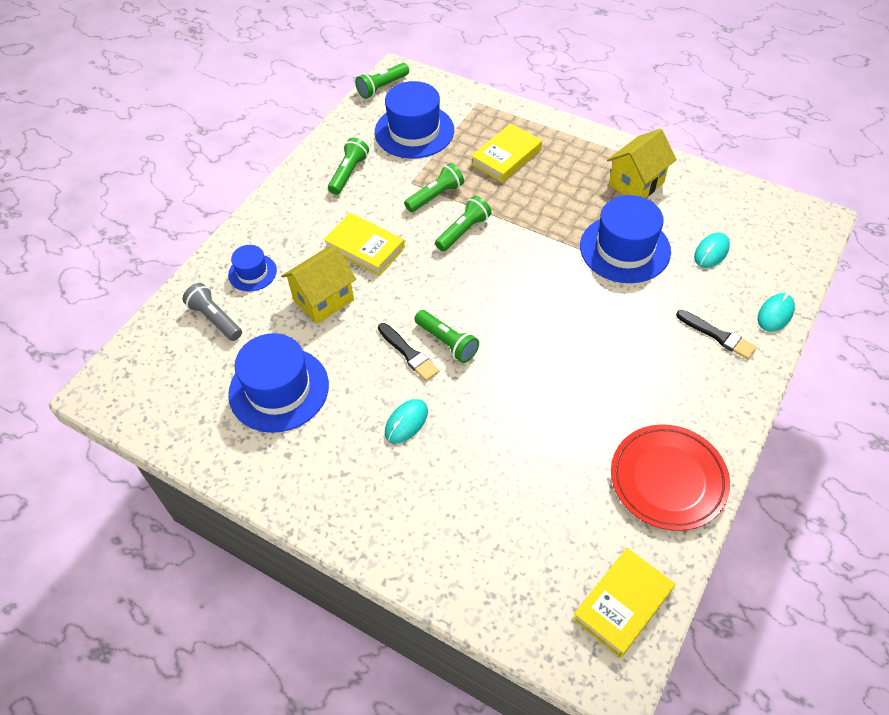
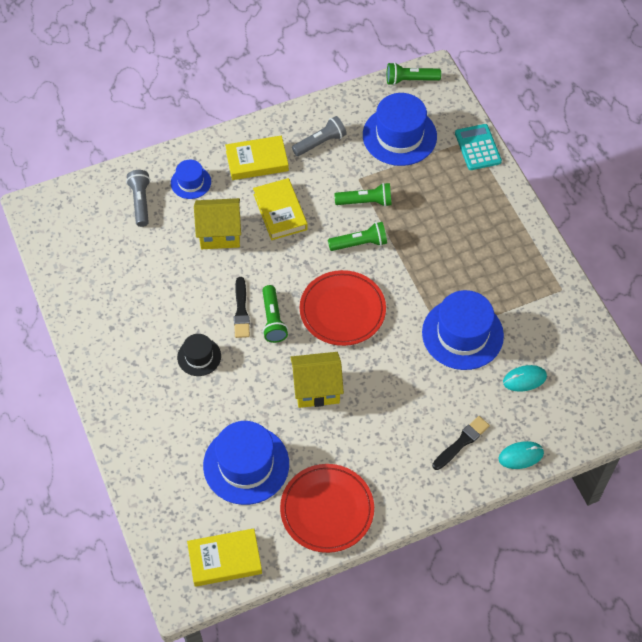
camera: 35 degrees right, 5 degrees up
(279, 389) = (140, 280): blue hat -> blue hat (246, 464)
(348, 173) = (320, 142): green flashlight -> grey flashlight
(406, 422) = (199, 356): turquoise mouse -> black hat
(489, 105) = (477, 147): none -> turquoise calculator
(503, 294) = (342, 310): none -> red plate
(506, 157) = (448, 202): yellow book -> yellow book (257, 161)
(636, 184) = (525, 288): yellow house -> yellow house (316, 389)
(718, 336) = (461, 442): black brush -> black brush turned 120 degrees counterclockwise

